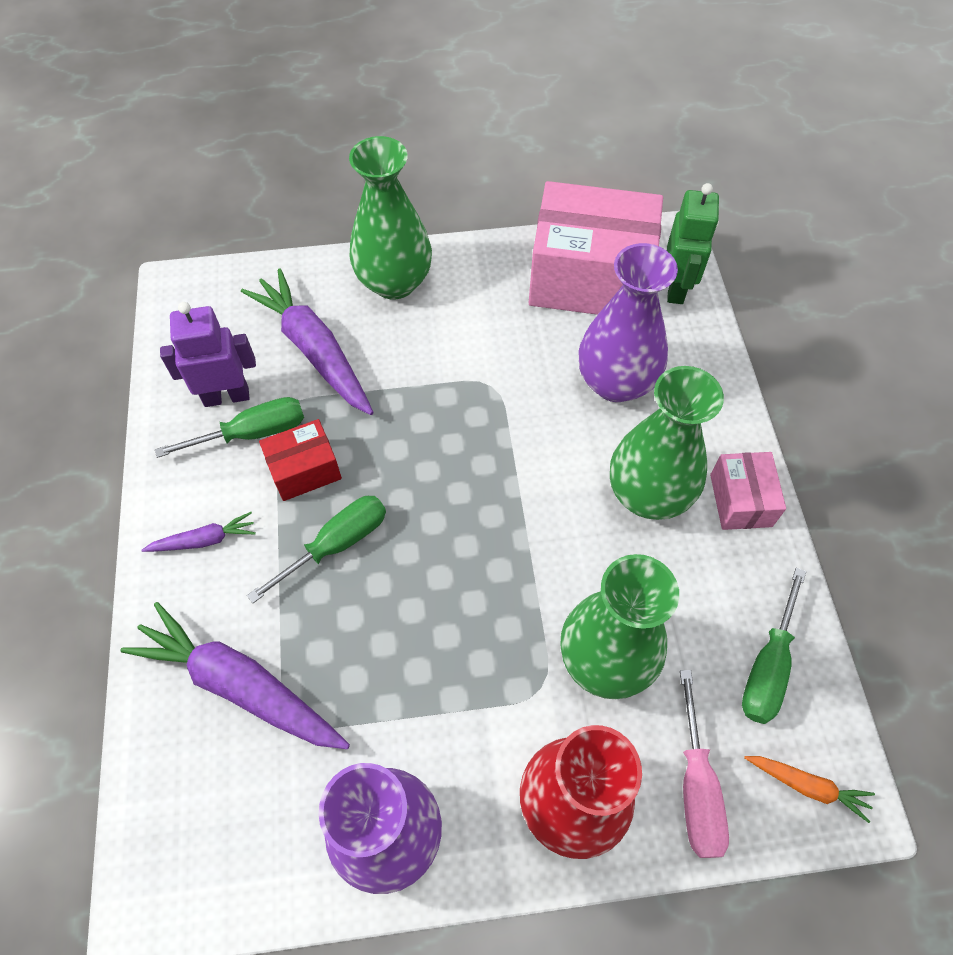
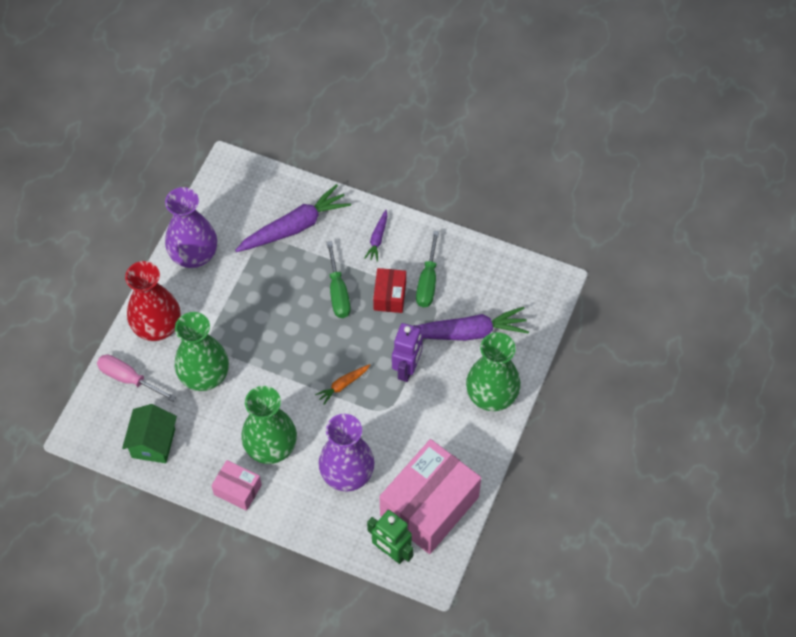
camera: 120 degrees right, 0 degrees up
(226, 396) = (460, 279): purple robot -> purple robot (407, 369)
(767, 666) = (153, 443): green screwdriver -> green house
(807, 786) = (97, 423): orange carrot -> orange carrot (343, 385)

